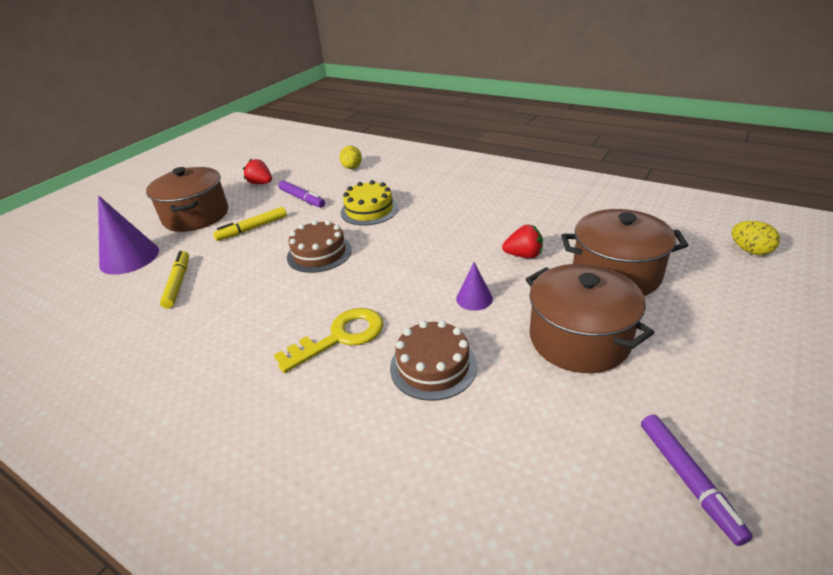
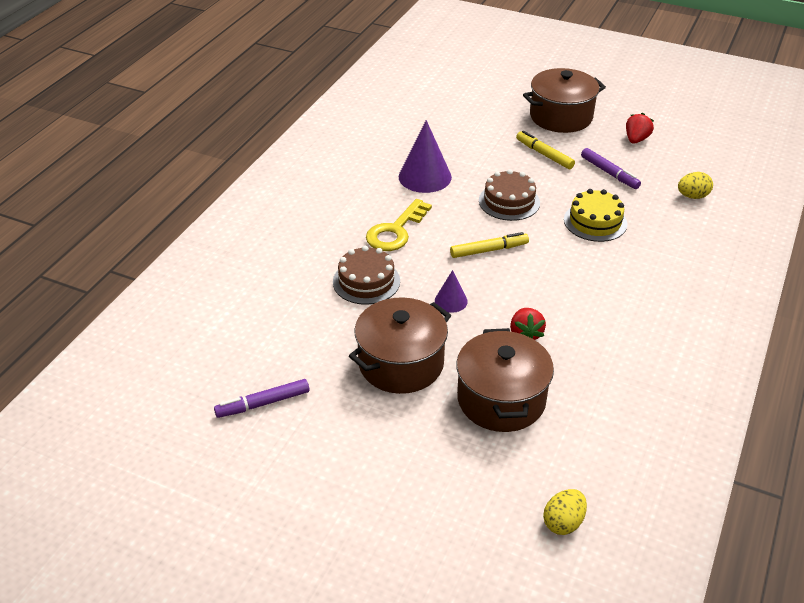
camera: 80 degrees right, 5 degrees up
(129, 257) = (487, 102): purple cone -> purple cone (425, 177)
(178, 283) = (455, 136): yellow marker -> yellow marker (489, 250)
(302, 198) = (609, 173): purple marker -> purple marker turned 75 degrees counterclockwise
(340, 337) = (396, 231): yellow key -> yellow key turned 75 degrees clockwise

